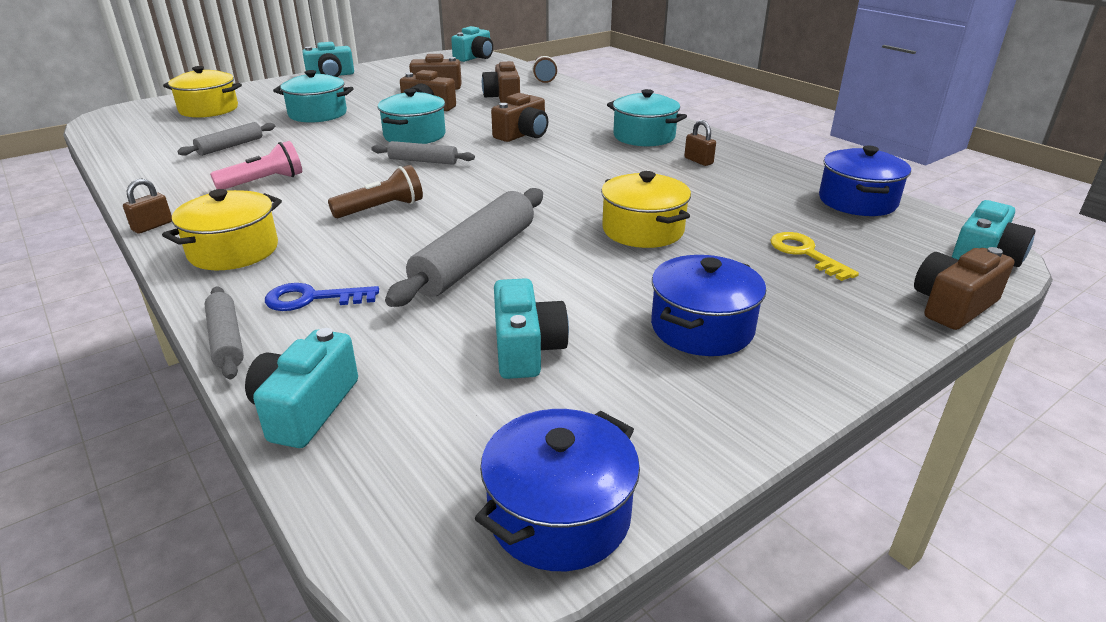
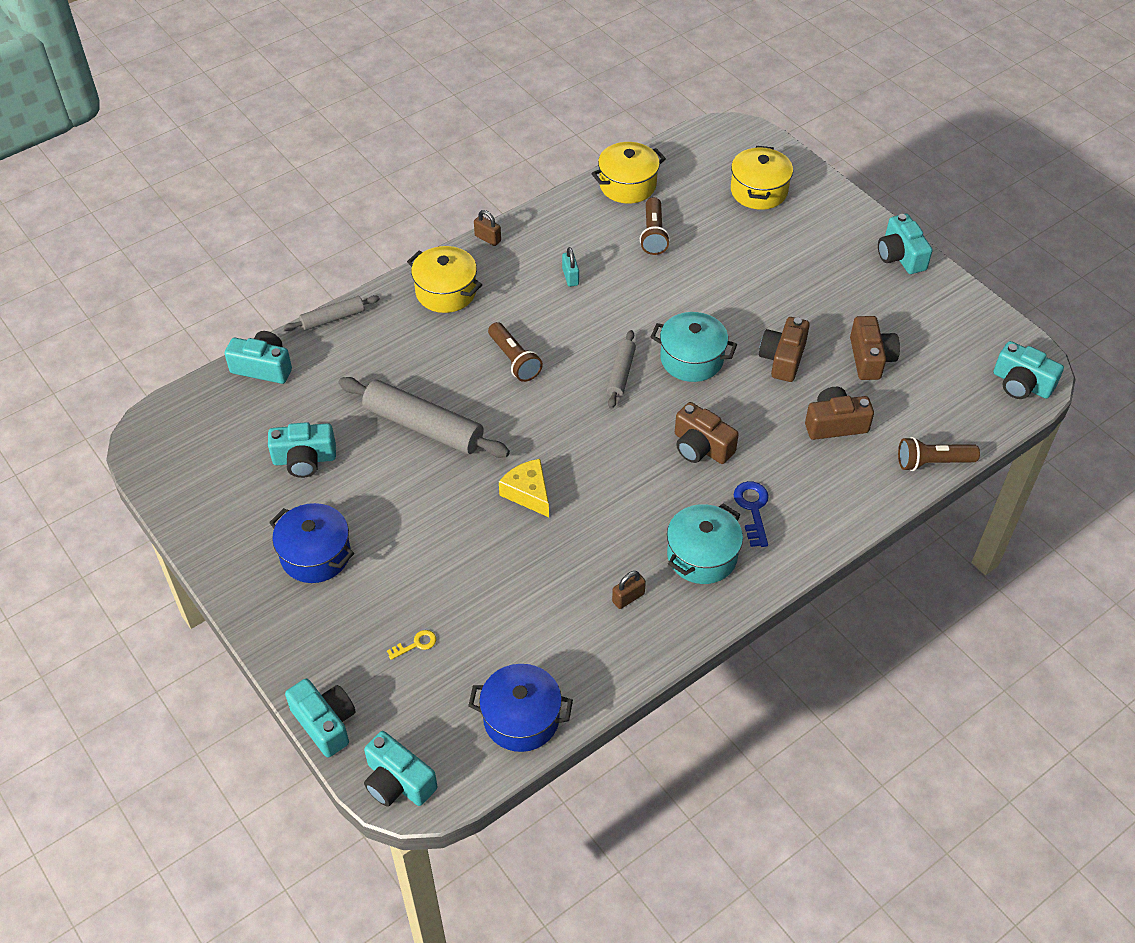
camera: 90 degrees right, 20 degrees up
(230, 146) = (653, 235): grey rolling pin -> brown flashlight
(264, 182) = (570, 277): pink flashlight -> turquoise padlock
(312, 299) = (376, 347): blue key -> blue key (752, 509)
(317, 114) = (752, 274): turquoise pot -> none
(559, 515) = (168, 475): blue pot -> none
(580, 200) = (528, 493): none -> yellow cheese
(643, 230) = (466, 534): yellow pot -> yellow pot (627, 185)
(805, 253) = (416, 644): yellow key -> yellow key, size x0.60
(953, 305) = (325, 723): brown camera -> turquoise camera

